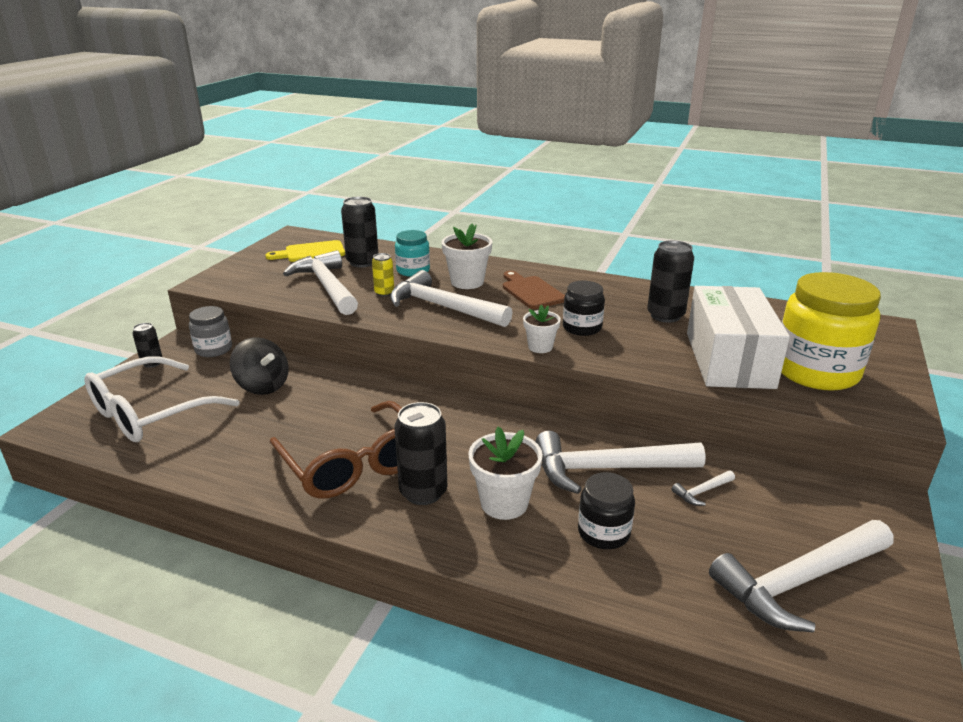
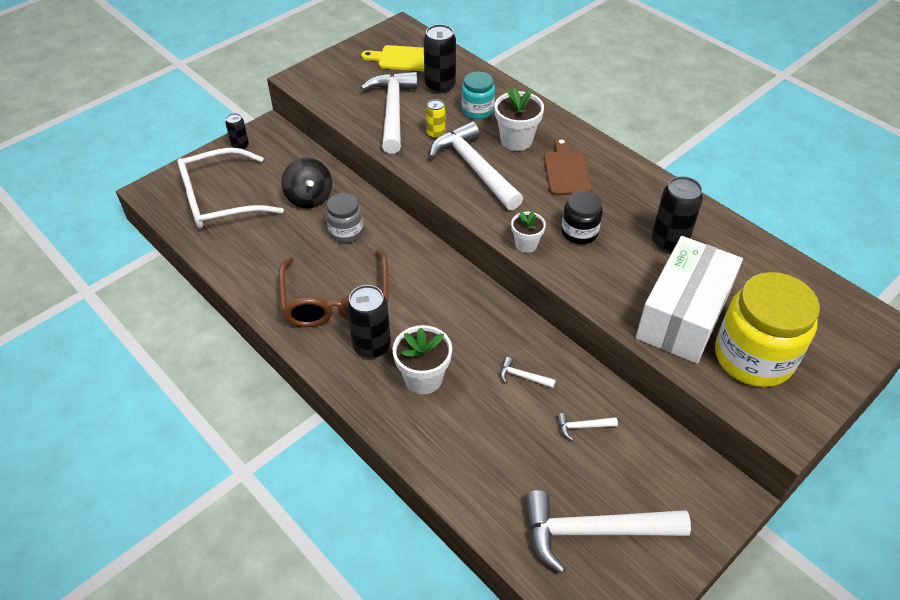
camera: 25 degrees right, 20 degrees up
(213, 349) = (290, 144): grey jar -> grey jar (346, 231)
(603, 532) = (479, 432): black jar -> none
(607, 469) = (523, 377): white hammer -> white hammer, size x0.40

